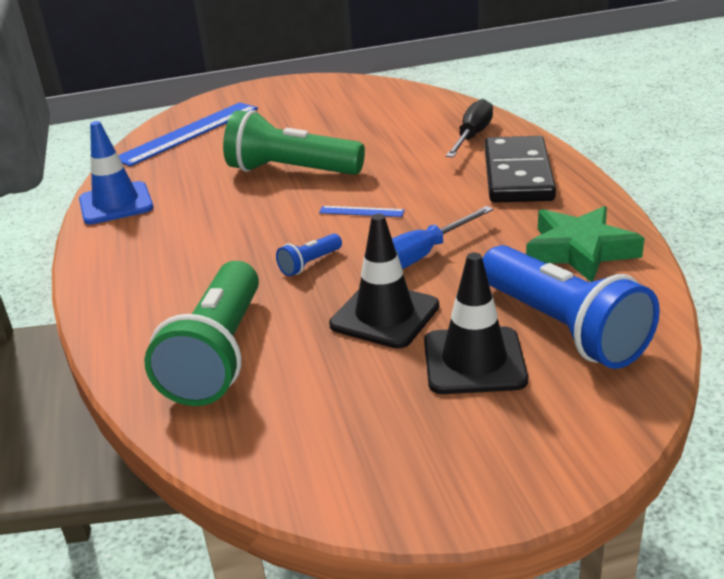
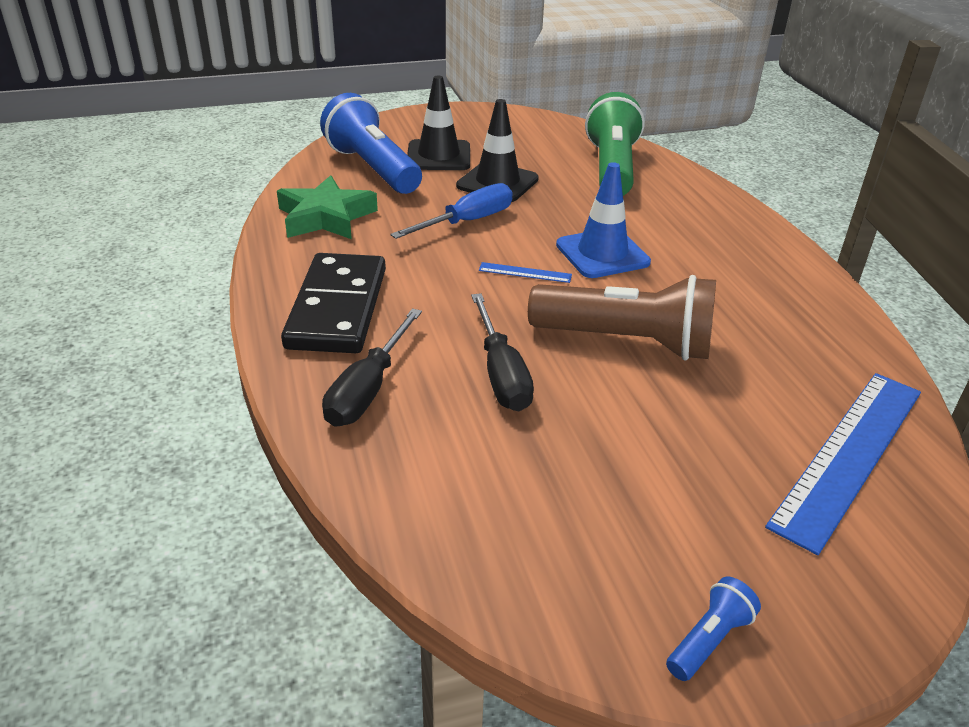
camera: 175 degrees right, 5 degrees up
(116, 204) = (825, 307): blue traffic cone -> blue traffic cone (602, 254)
(291, 171) = (626, 342): green flashlight -> brown flashlight
(310, 264) = (565, 223): blue flashlight -> blue flashlight (709, 640)
(385, 149) = (501, 373): none -> black screwdriver

